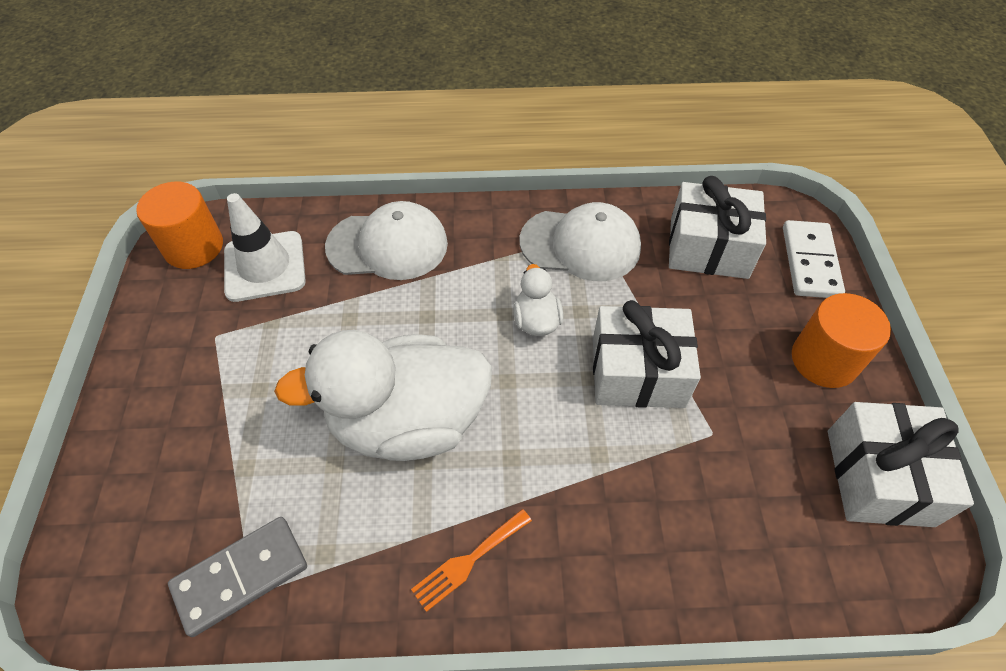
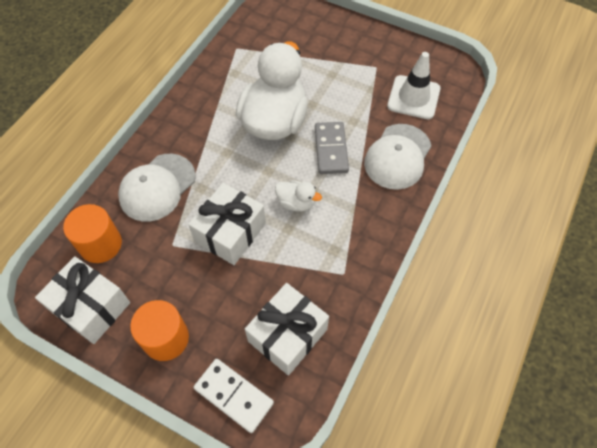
camera: 120 degrees right, 5 degrees up
(194, 247) = (446, 72): orange cylinder -> orange cylinder (100, 244)
(241, 576) = (245, 46): grey domino -> grey domino (331, 149)
(468, 561) = (194, 116): orange fork -> none
(580, 244) = (338, 258): white cap -> white cap (157, 187)

